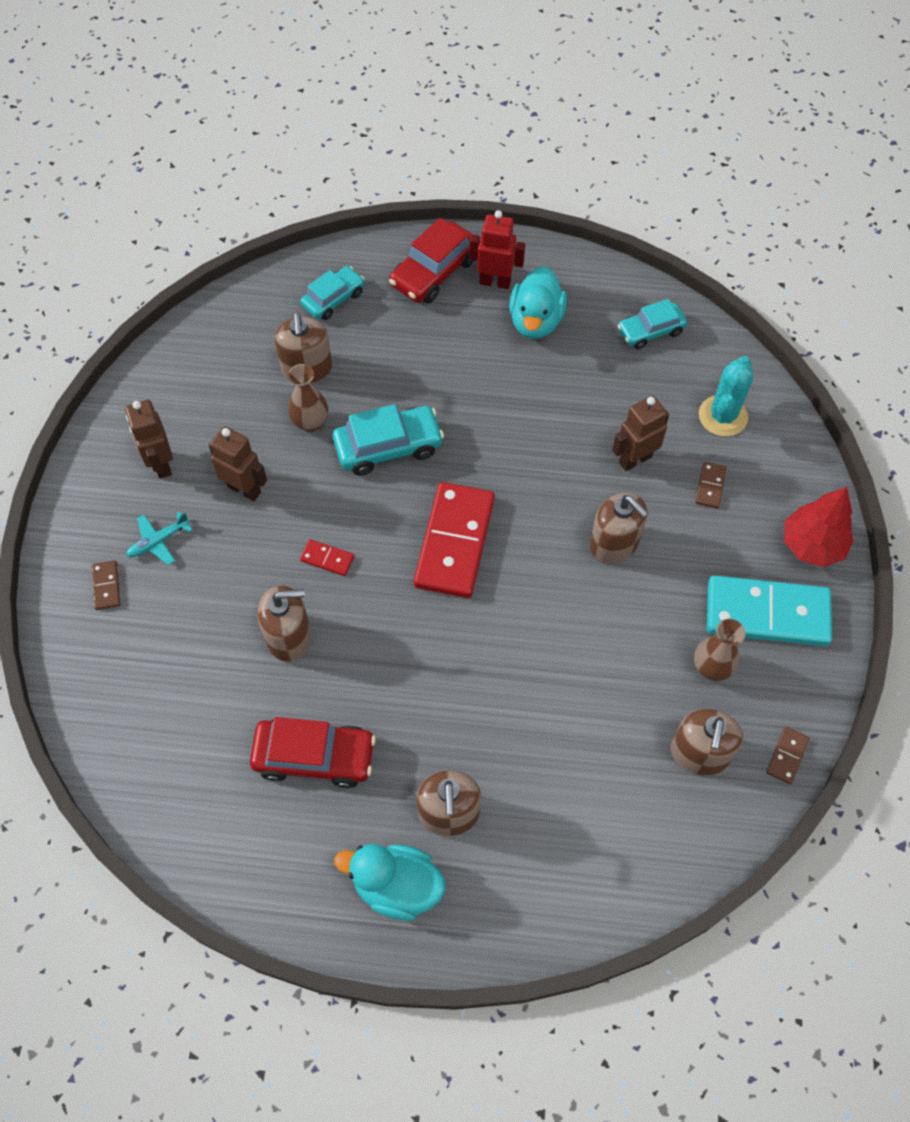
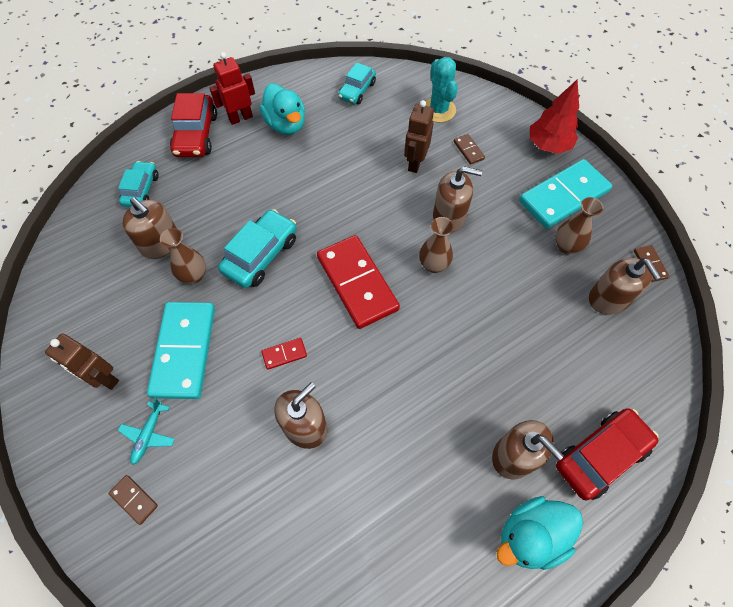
camera: 40 degrees left, 0 degrees up
(244, 489) = (184, 351): brown robot -> turquoise domino
(314, 757) = (397, 494): red car -> red car (600, 455)
(548, 581) = (433, 265): none -> brown vase

